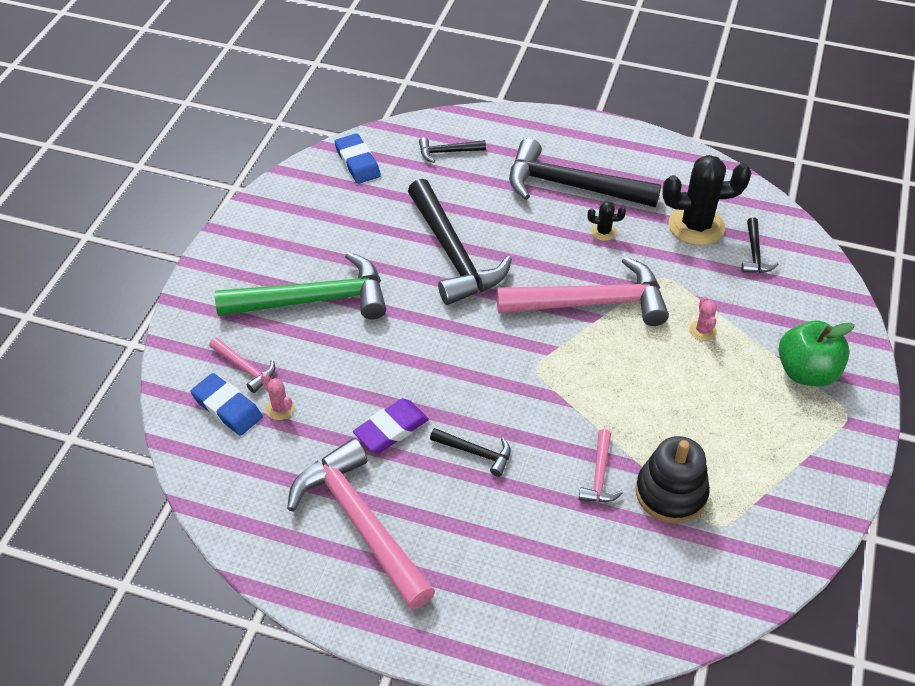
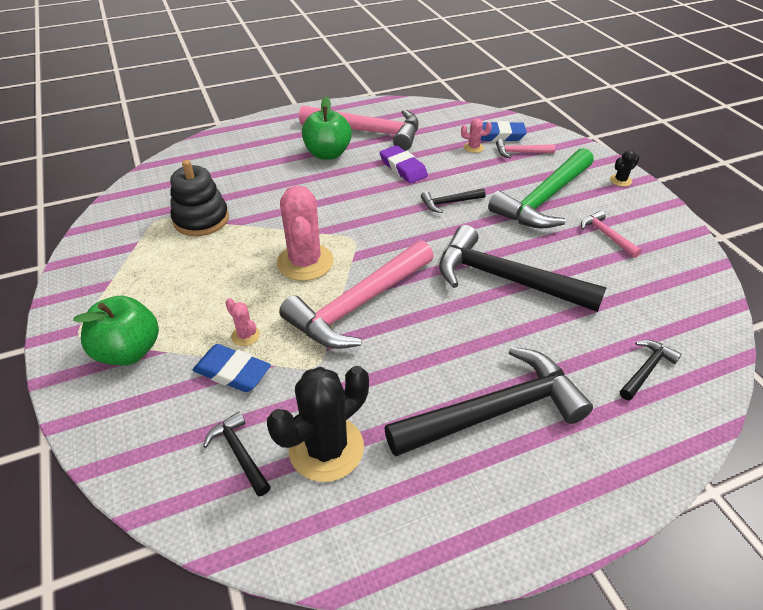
camera: 140 degrees right, 5 degrees down
(357, 162) = (689, 307): blue eraser -> blue eraser (232, 372)
(391, 429) = (403, 168): purple eraser -> purple eraser turned 45 degrees counterclockwise
(449, 513) = (327, 154): none -> green apple
(476, 453) = (342, 181): black hammer -> black hammer (449, 203)
(599, 475) = (255, 206): pink hammer -> pink hammer (606, 235)
(602, 370) = (305, 262): none -> pink cactus
(603, 232) = (411, 378): black cactus -> black cactus (620, 180)

